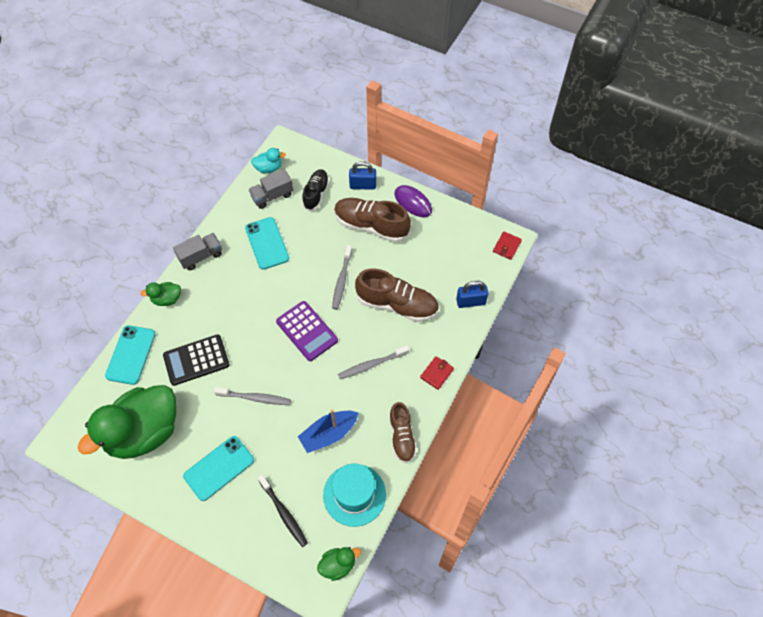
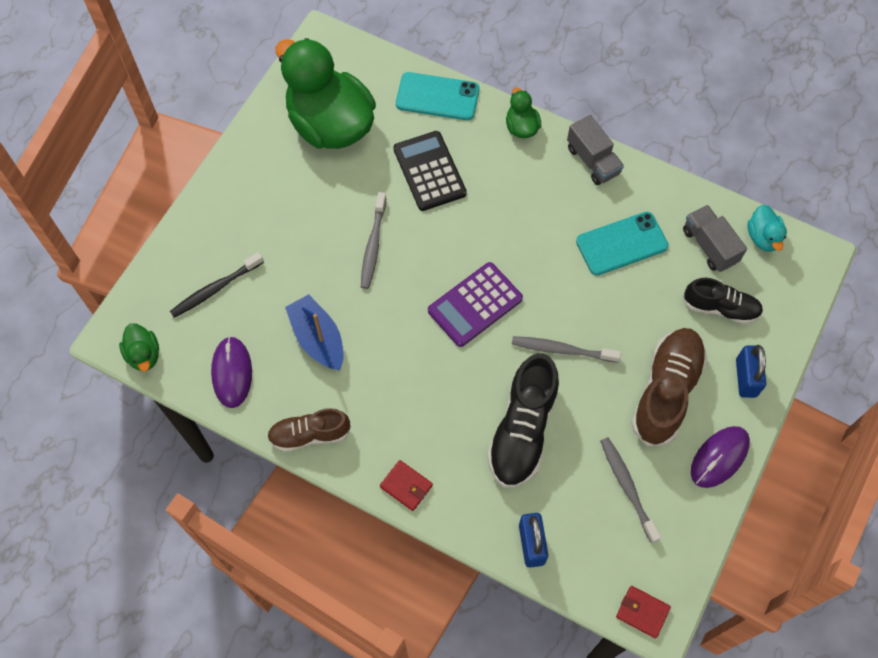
camera: 90 degrees right, 5 degrees up
(219, 468) = (279, 211): turquoise phone -> none
(354, 494) = (232, 373): turquoise hat -> purple mouse
(371, 365) = (421, 393): grey toothbrush -> grey toothbrush (627, 487)
(397, 304) = (522, 430): brown shoe -> black shoe

